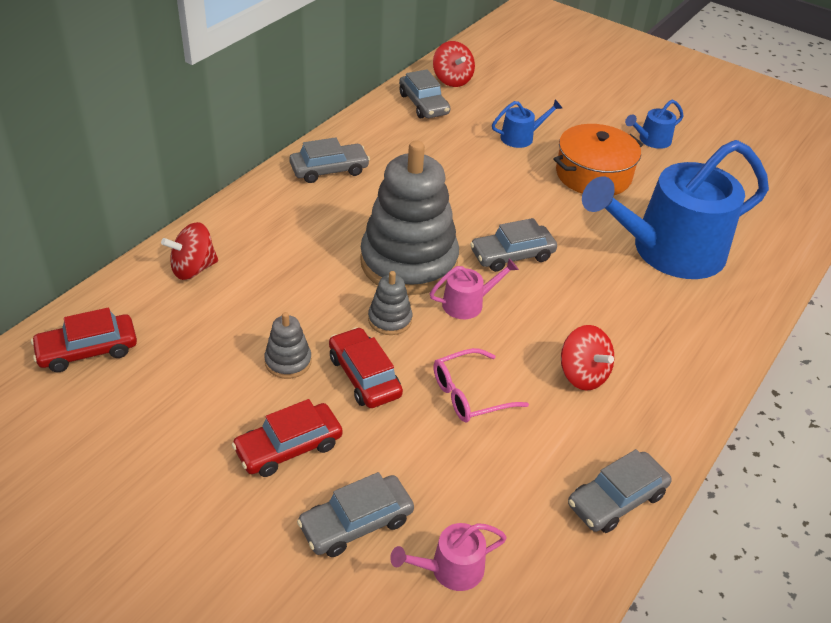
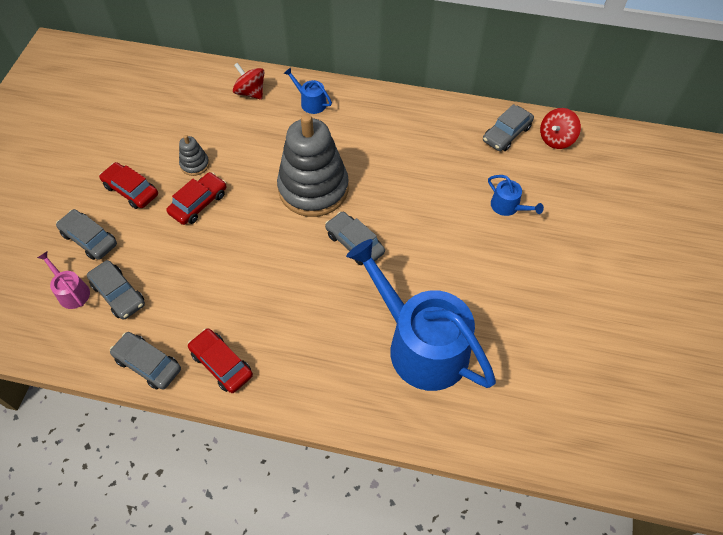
camera: 70 degrees right, 15 degrees up
(87, 350) = (166, 81): red car -> red car (221, 364)
(329, 170) = (386, 113): grey car -> grey car (118, 294)
(390, 320) = (253, 198): grey stacking toy -> none
(467, 303) = (289, 233): pink watering can -> none
(470, 394) = (206, 260): pink glasses -> none
(582, 374) = (251, 318): red spinning top -> none
(593, 175) = (490, 268): orange pot -> none
(651, 140) = (575, 299): blue watering can -> blue watering can (311, 102)

